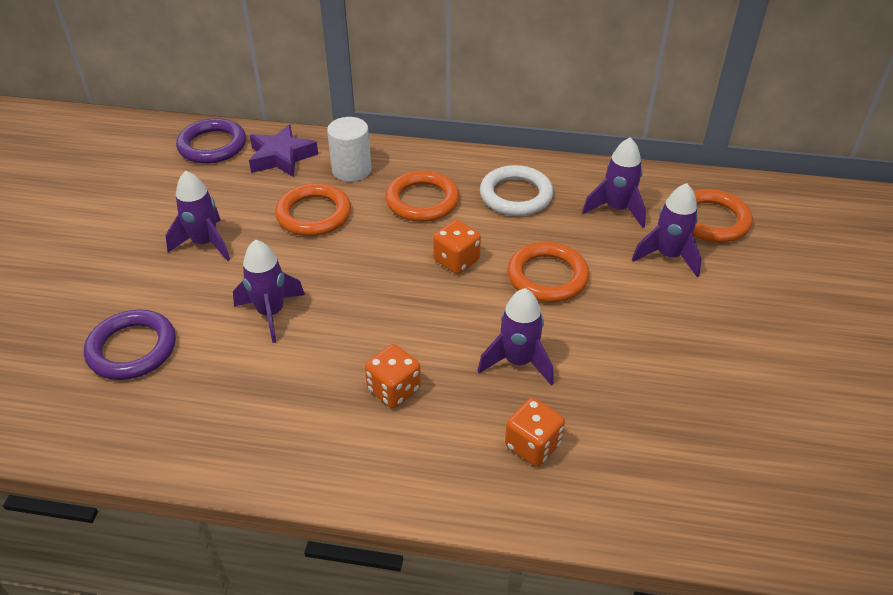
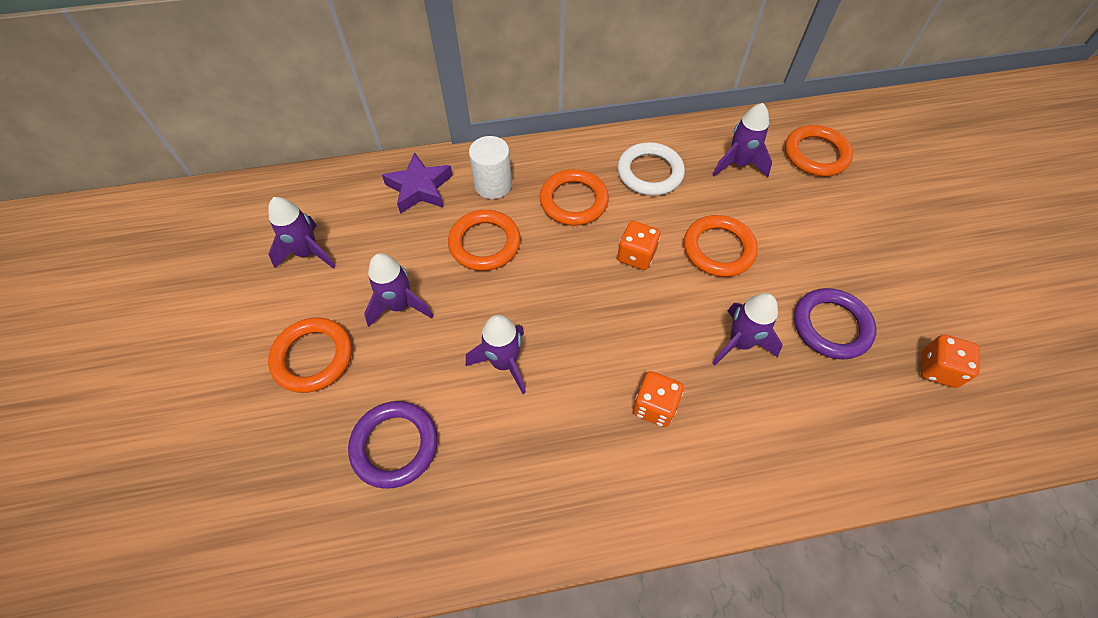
camera: 20 degrees left, 15 degrees up
(106, 262) = (313, 357): none -> orange ring
(212, 146) = (345, 193): purple ring -> purple ring (831, 326)
(532, 445) = (793, 421): orange dice -> orange dice (937, 369)
(668, 256) = (801, 200): purple rocket -> purple rocket (308, 253)

